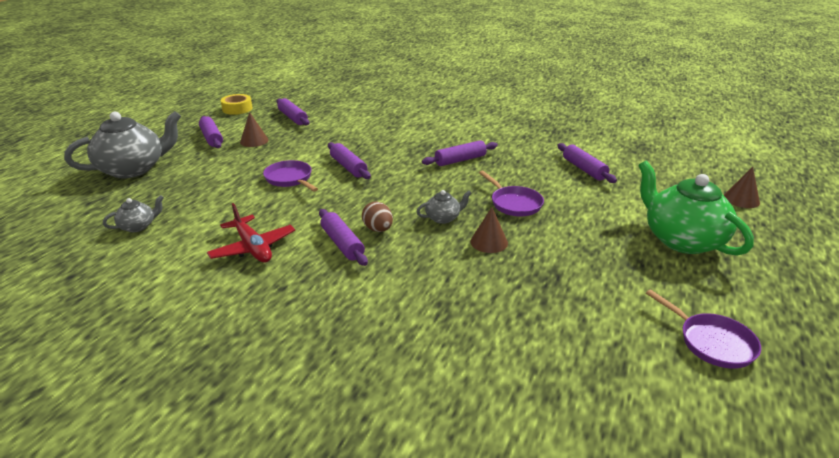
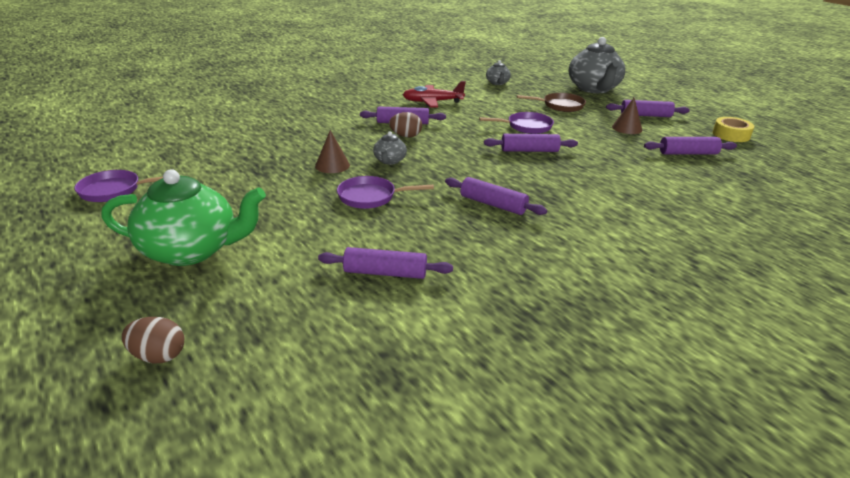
camera: 120 degrees right, 0 degrees up
(210, 175) = (560, 106): none -> brown pan
(460, 160) = (493, 204): purple rolling pin -> purple rolling pin turned 60 degrees counterclockwise
(741, 199) = (158, 356): brown cone -> brown egg

